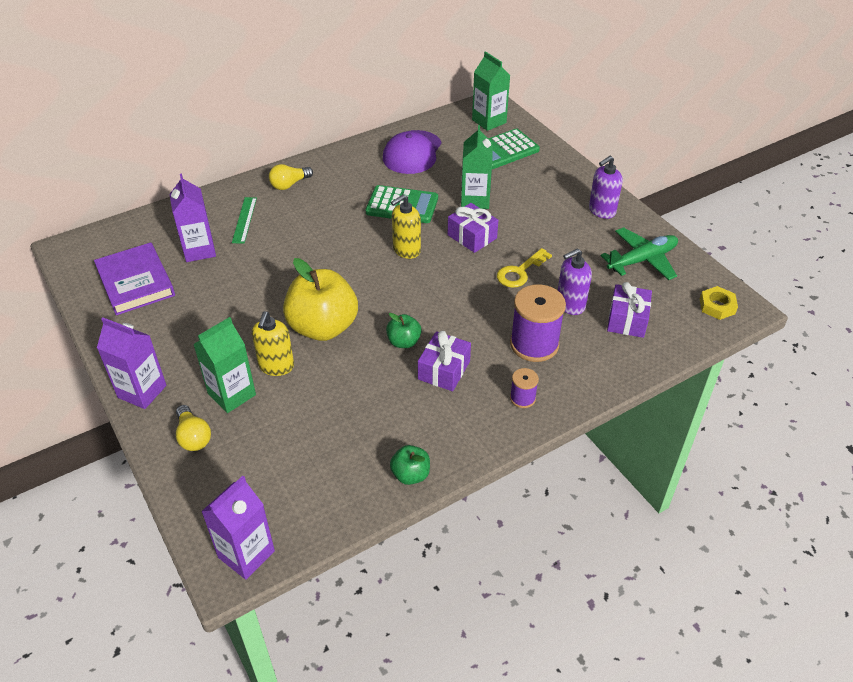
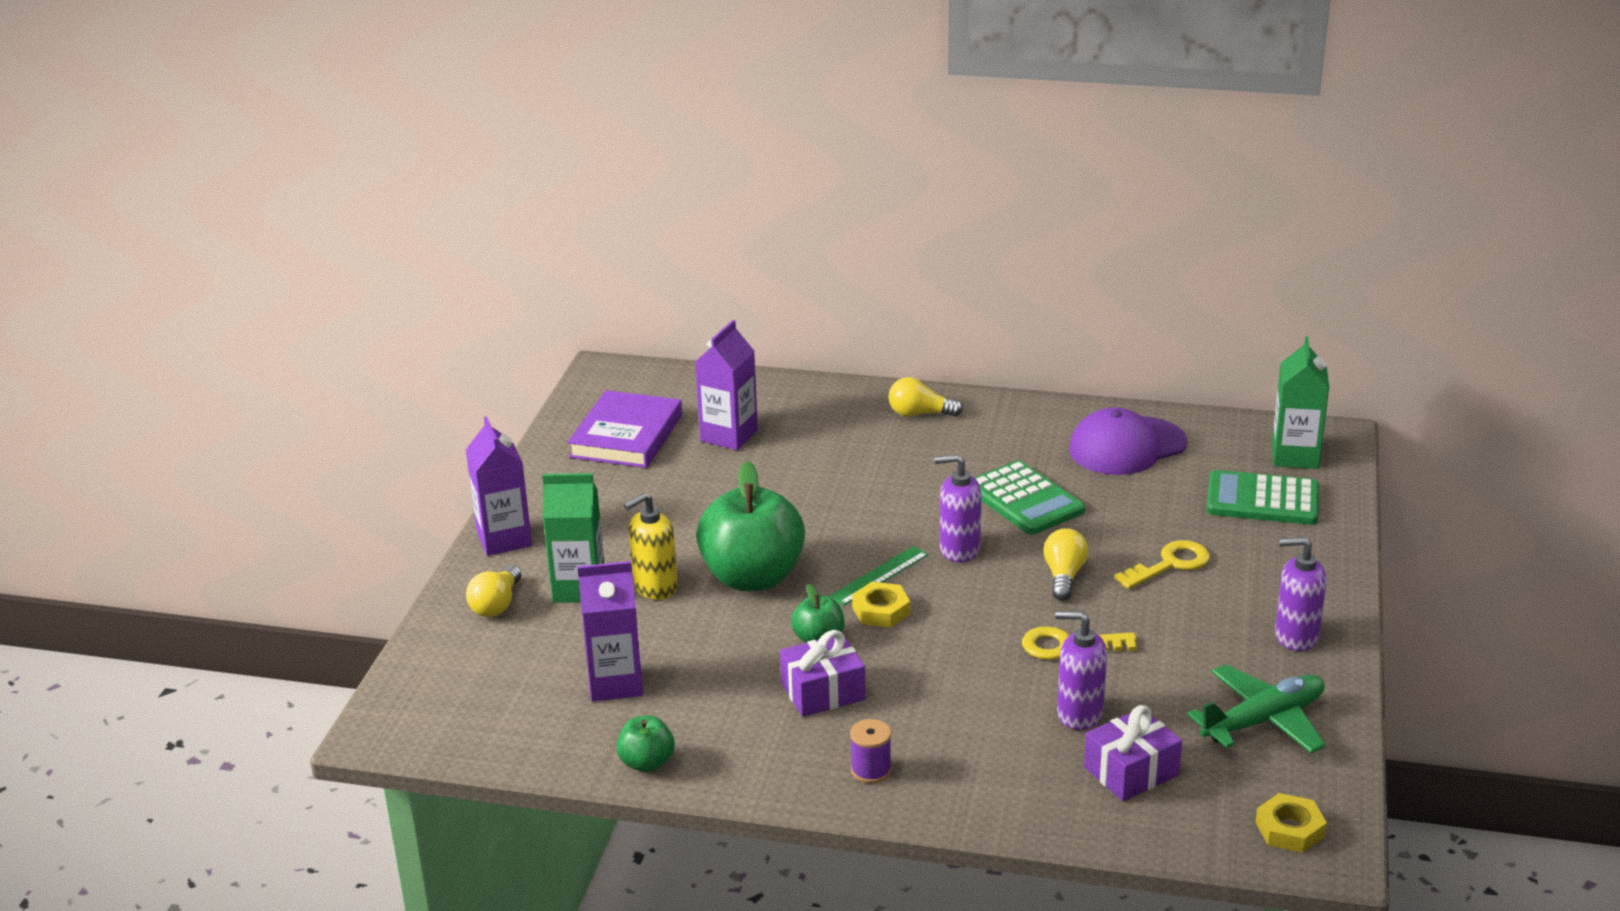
camera: 45 degrees right, 15 degrees down
(244, 220) = (818, 428): green ruler -> green ruler (879, 576)
(246, 554) = (411, 729): purple carton -> purple carton (615, 683)
(323, 327) = (753, 577): yellow apple -> green apple
(406, 250) = (959, 549): yellow soap dispenser -> purple soap dispenser
(412, 306) = (881, 610): none -> yellow nut
(472, 236) = (1064, 576): purple gift -> yellow light bulb
(475, 200) = (1131, 538): green carton -> none
(508, 204) = (1170, 564): none -> yellow key
(534, 344) = (968, 727): purple spool -> none
(642, 260) = (1263, 721): green plane -> green plane turned 45 degrees counterclockwise

